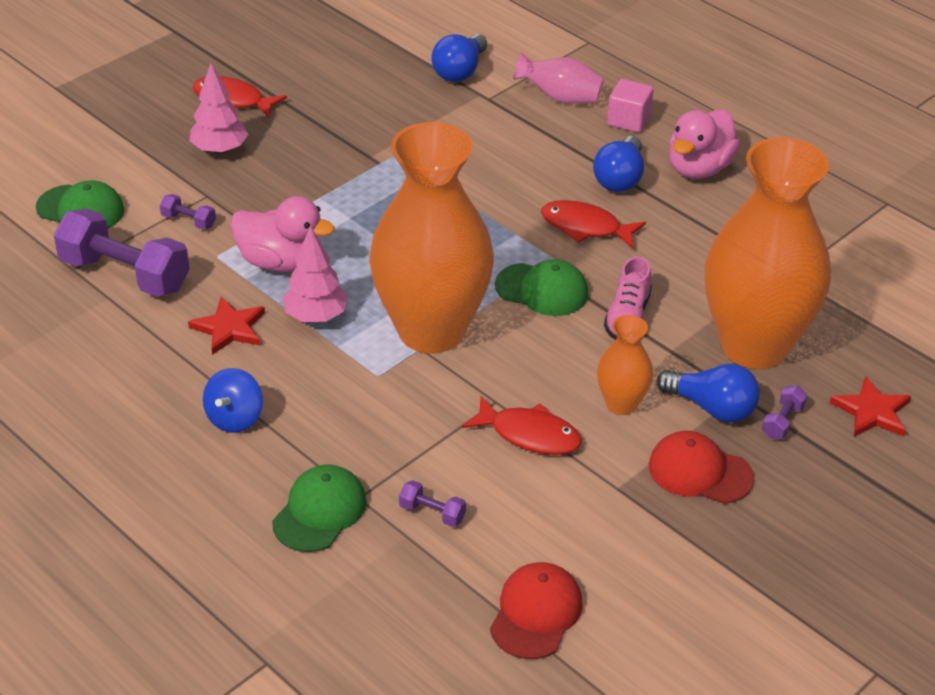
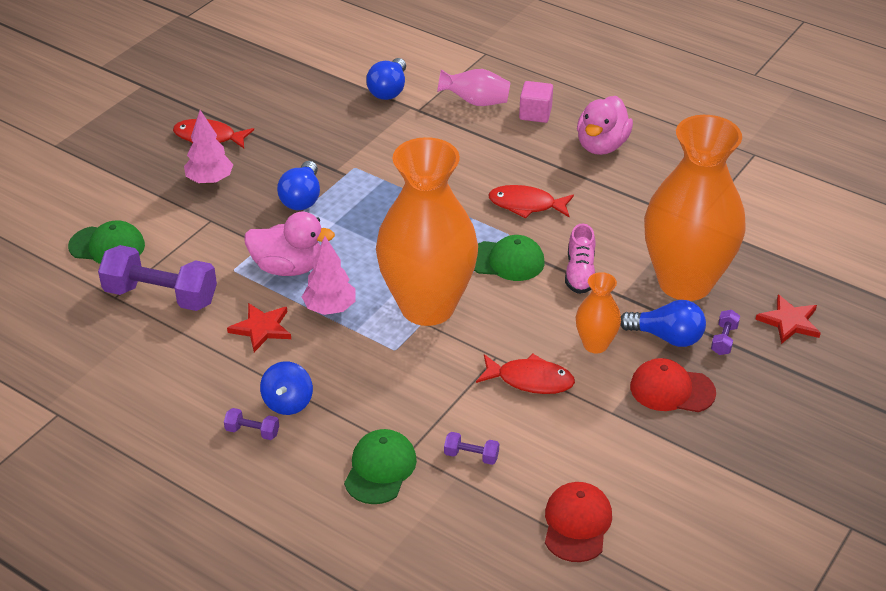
camera: 10 degrees left, 0 degrees up
(189, 221) = (201, 243): purple dumbbell -> purple dumbbell (252, 431)
(620, 178) = (542, 162): blue light bulb -> blue light bulb (302, 198)

